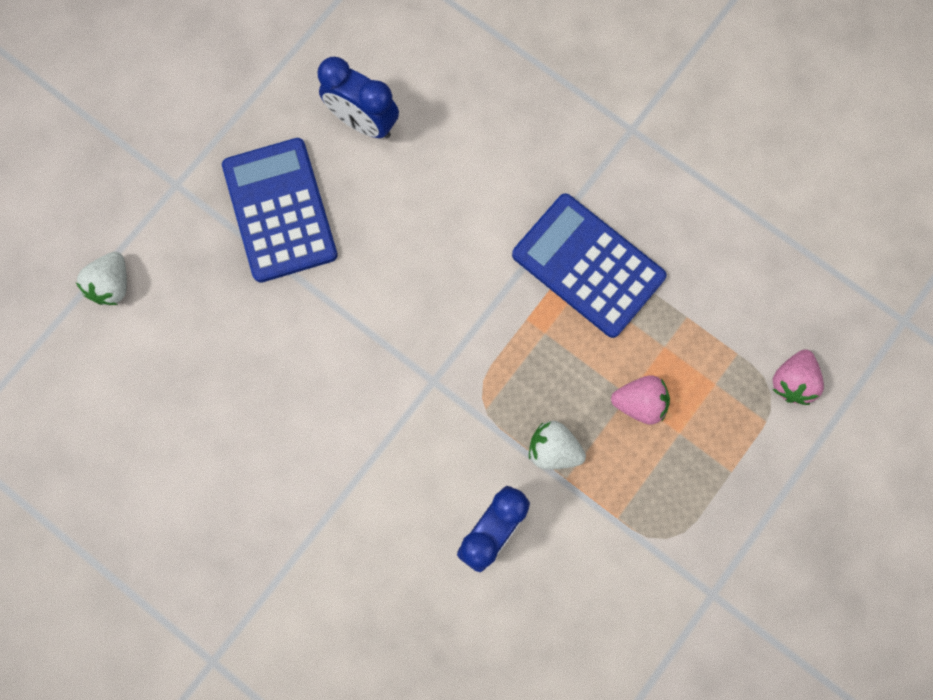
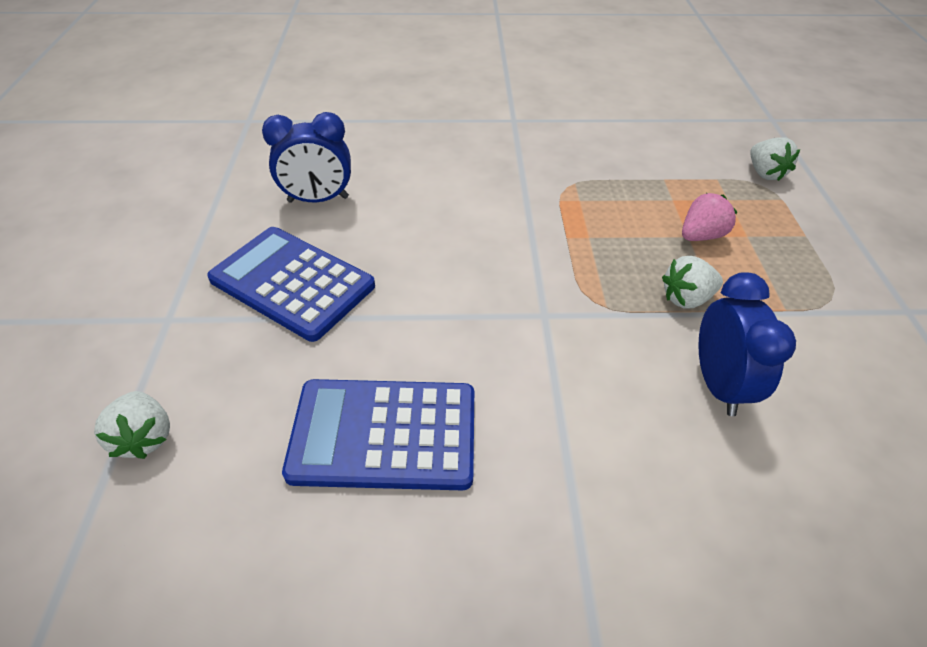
camera: 40 degrees left, 30 degrees down
(588, 266) = (570, 188): blue calculator -> blue calculator (384, 434)
(792, 381) = (764, 173): pink strawberry -> white strawberry

